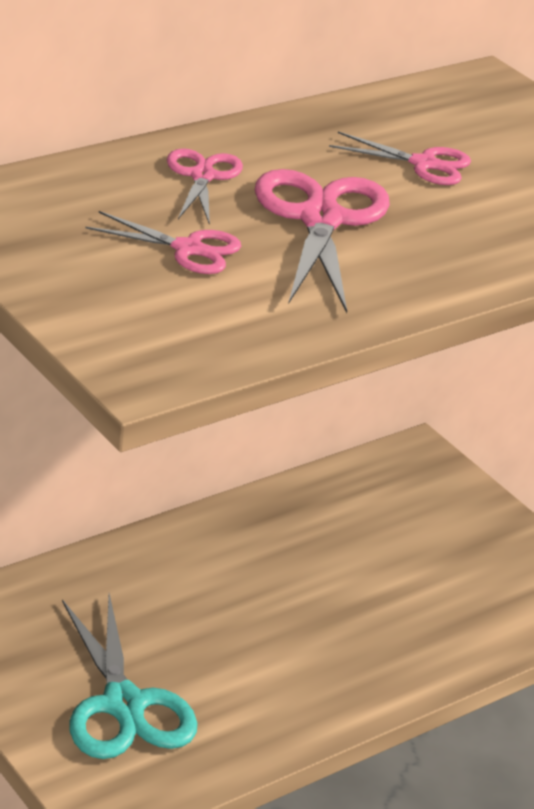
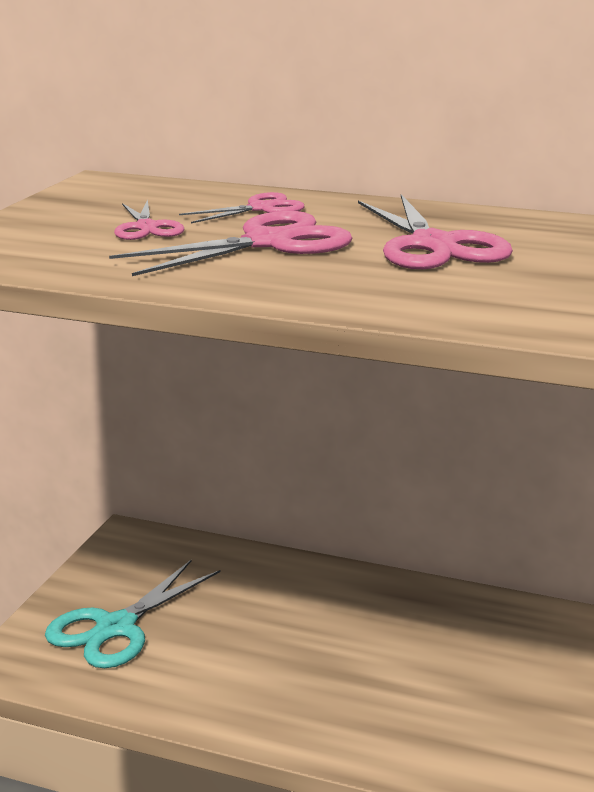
camera: 60 degrees right, 10 degrees down
(423, 164) = (433, 245): pink scissors -> pink scissors, size x1.75

